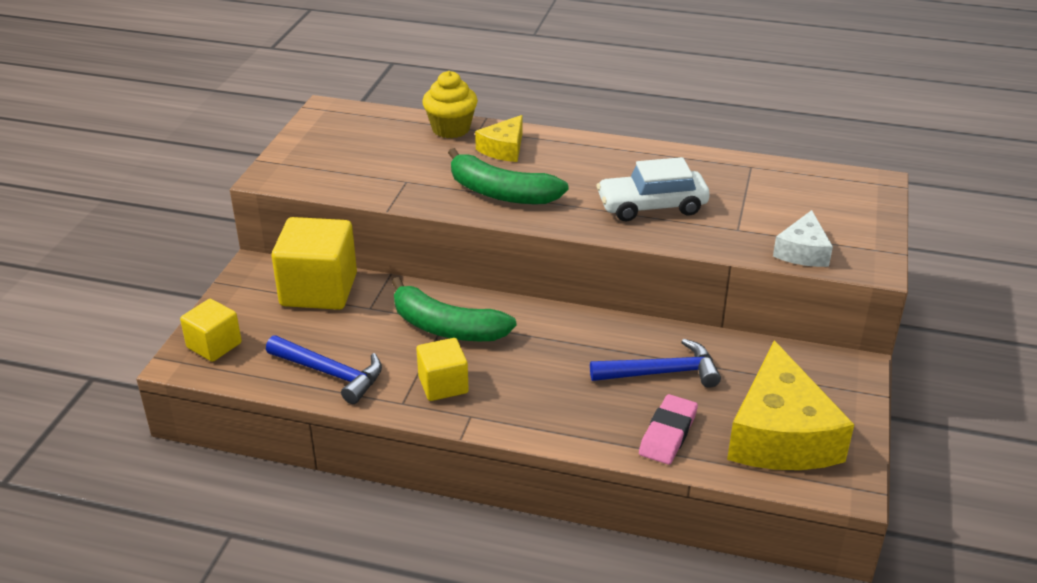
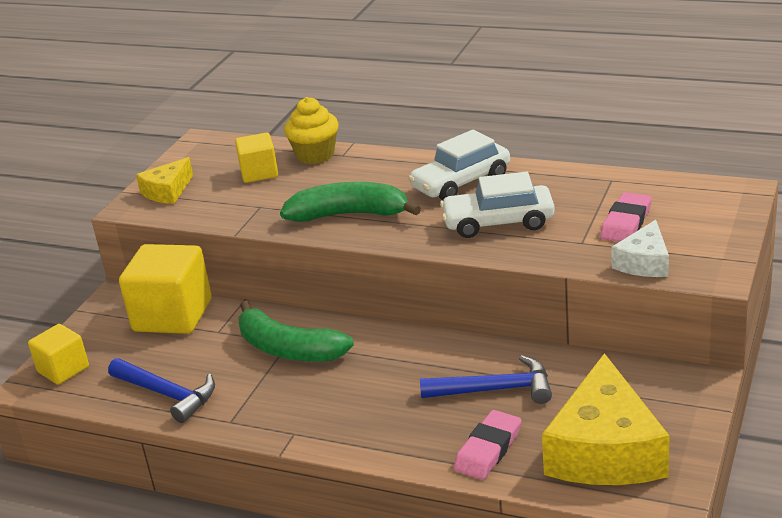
camera: 10 degrees right, 5 degrees down
(443, 385) = (273, 404): yellow cube -> yellow cube (259, 173)
(501, 193) = (349, 214): green banana -> green banana turned 150 degrees clockwise
(504, 149) = (363, 172): yellow cheese -> yellow cheese (167, 191)
(605, 163) = (461, 182): none -> white car
(775, 210) = (626, 223): none -> pink eraser

